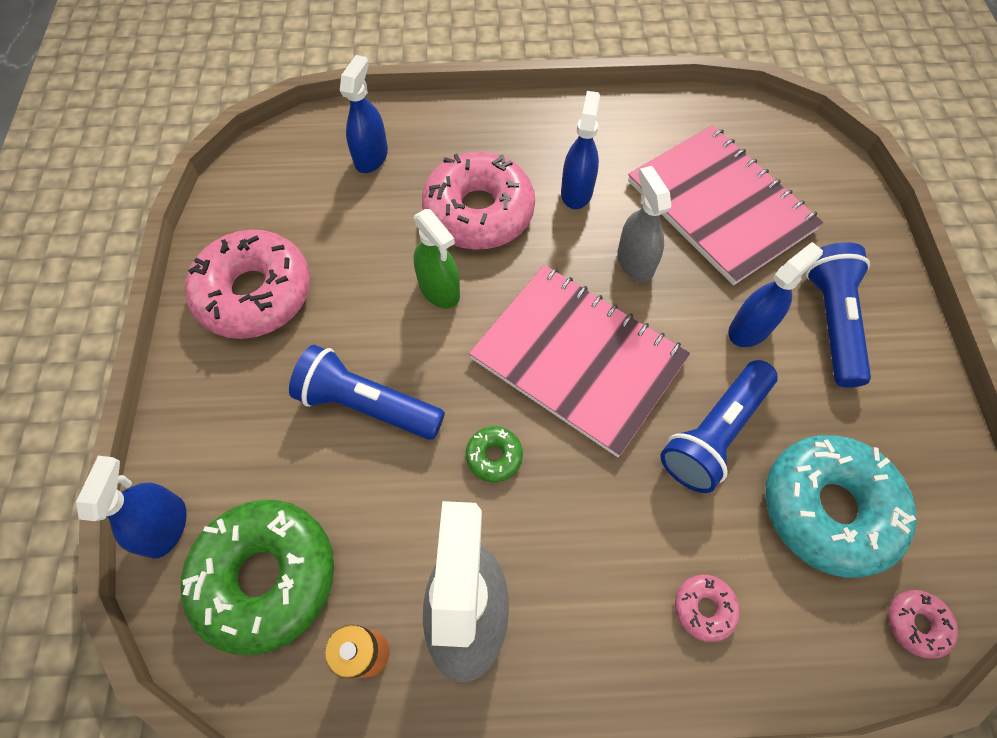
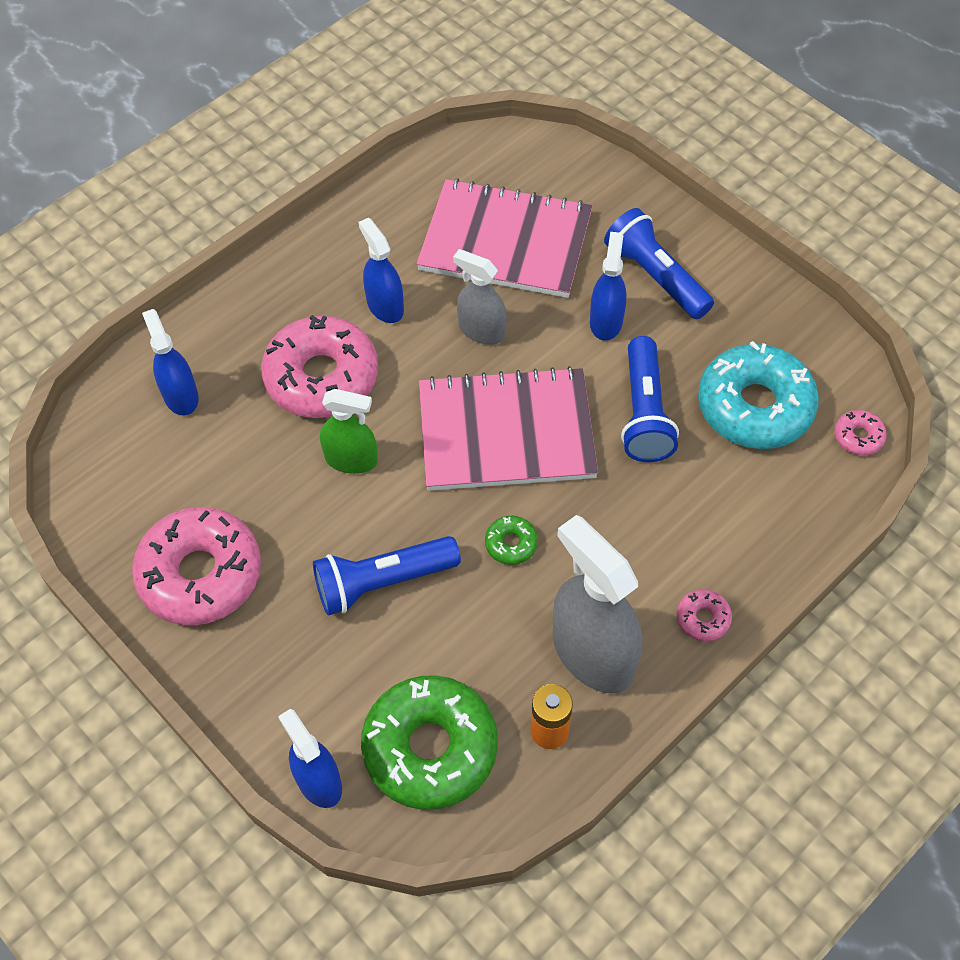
camera: 40 degrees left, 5 degrees down
(704, 608) = (732, 528): pink donut -> pink donut (703, 618)

